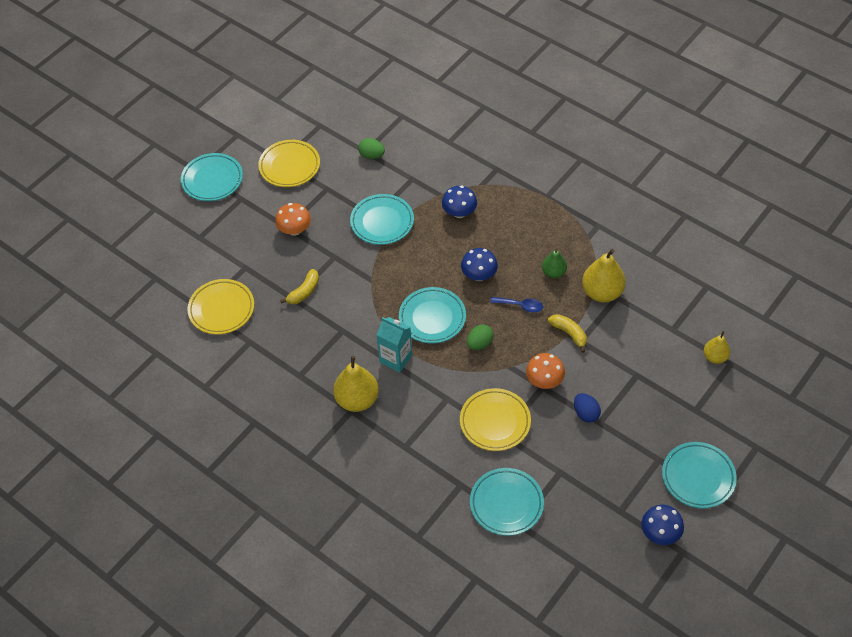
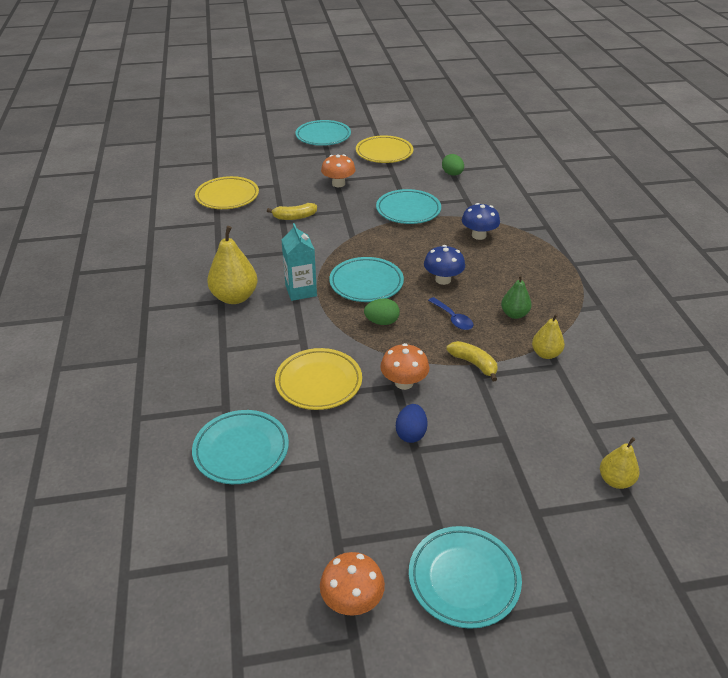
camera: 40 degrees right, 15 degrees down
(569, 334) = (474, 364): yellow banana -> yellow banana turned 45 degrees counterclockwise
(602, 292) = (545, 354): yellow pear -> yellow pear, size x0.59
(660, 533) = (352, 600): blue mushroom -> orange mushroom

